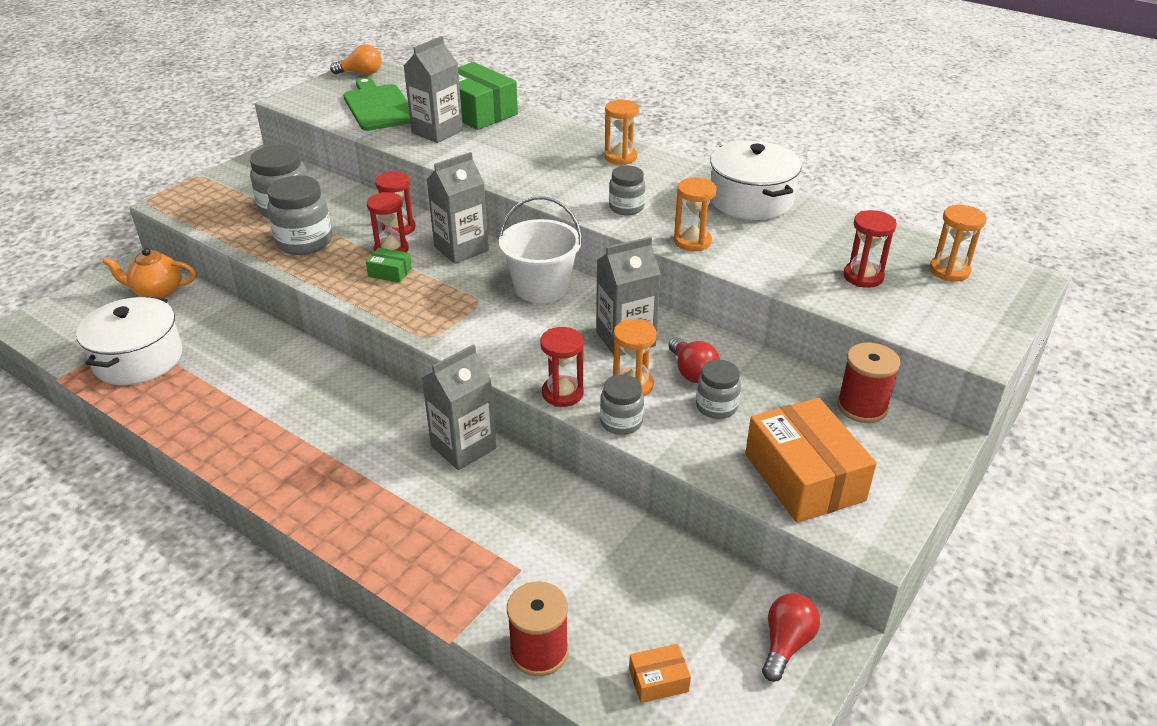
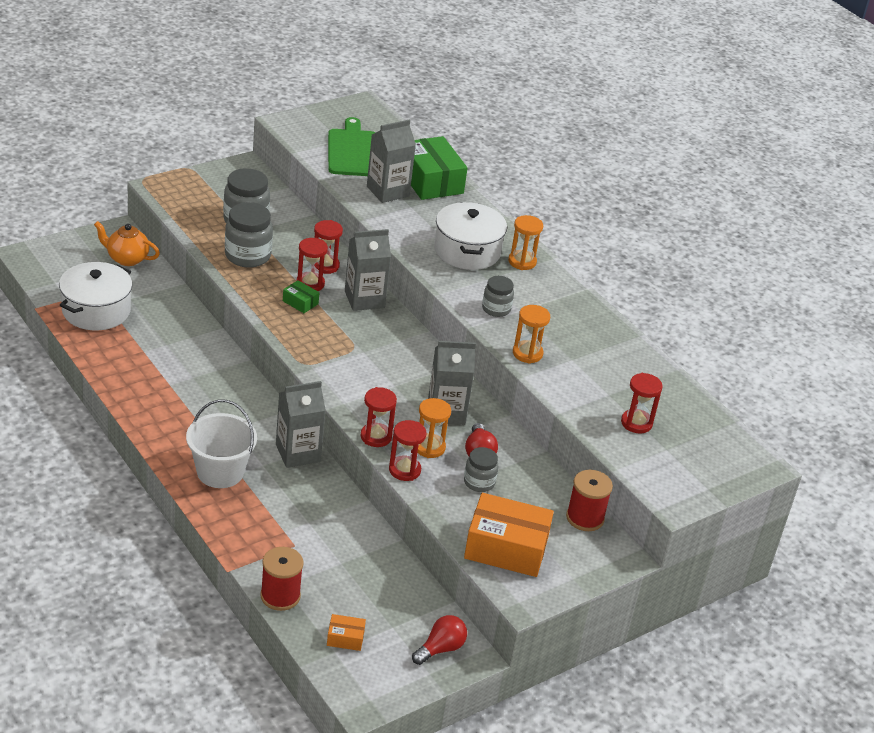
camera: 15 degrees right, 0 degrees up
(361, 73) = (355, 111): orange light bulb -> none
(541, 287) = (407, 351): white bucket -> white bucket (220, 472)
(621, 422) = (404, 470): grey jar -> red hourglass
(751, 200) = (600, 333): white pot -> white pot (467, 251)
(804, 477) = (506, 548): orange box -> orange box turned 75 degrees counterclockwise
(949, 271) = (707, 440): orange hourglass -> none

